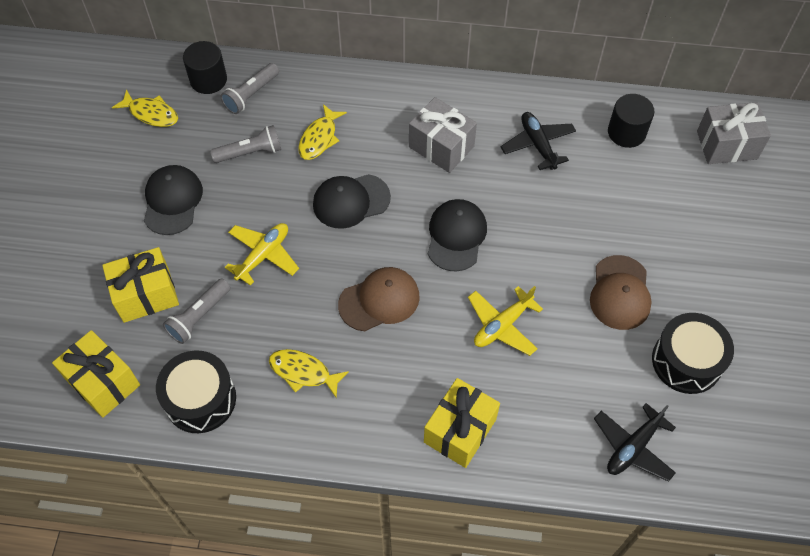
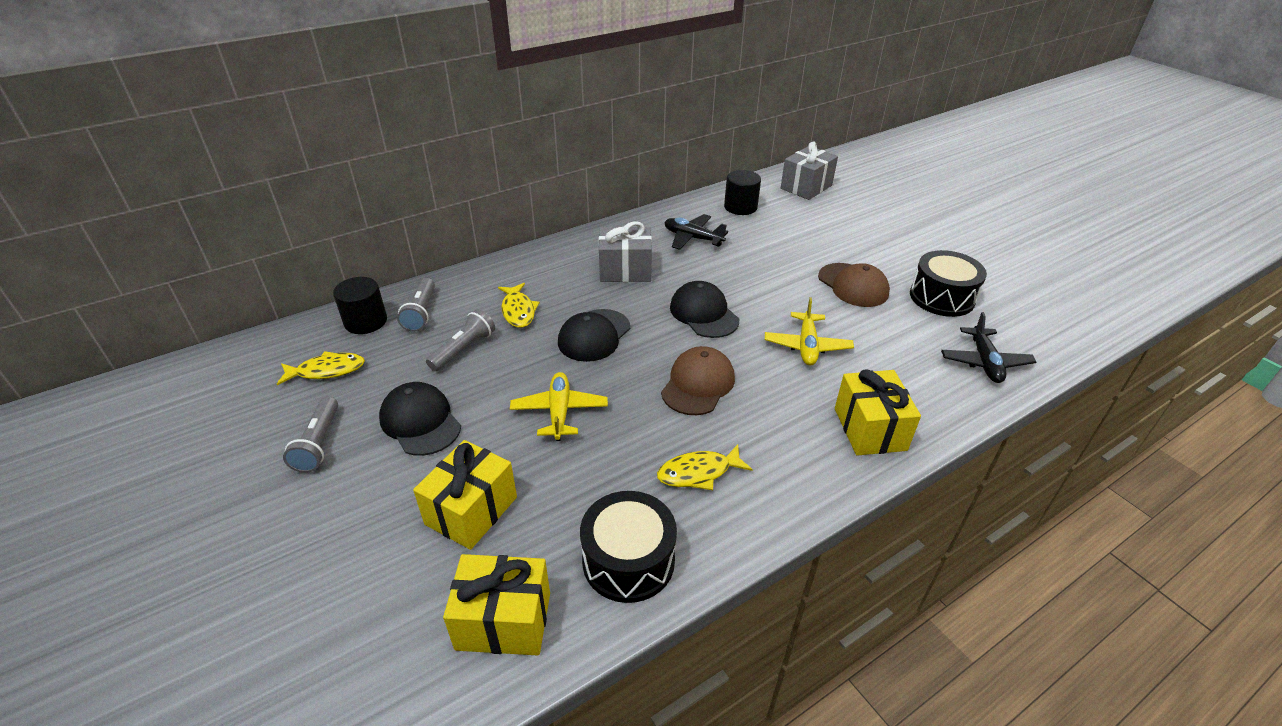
camera: 40 degrees left, 20 degrees down
(199, 316) = (549, 493): grey flashlight -> grey flashlight (318, 443)

